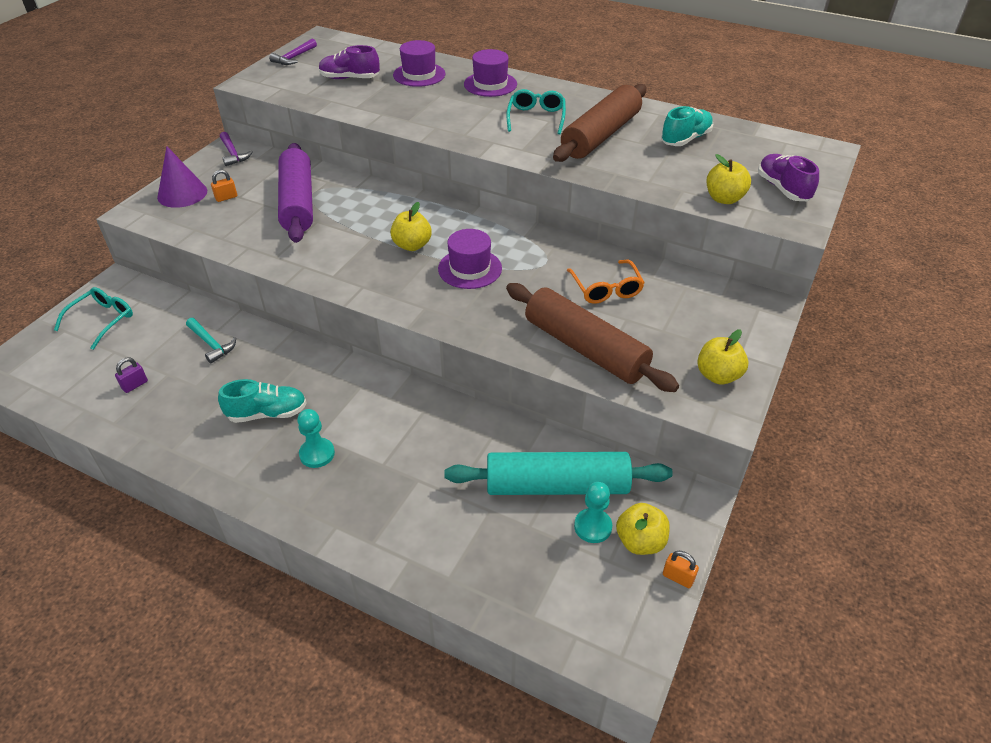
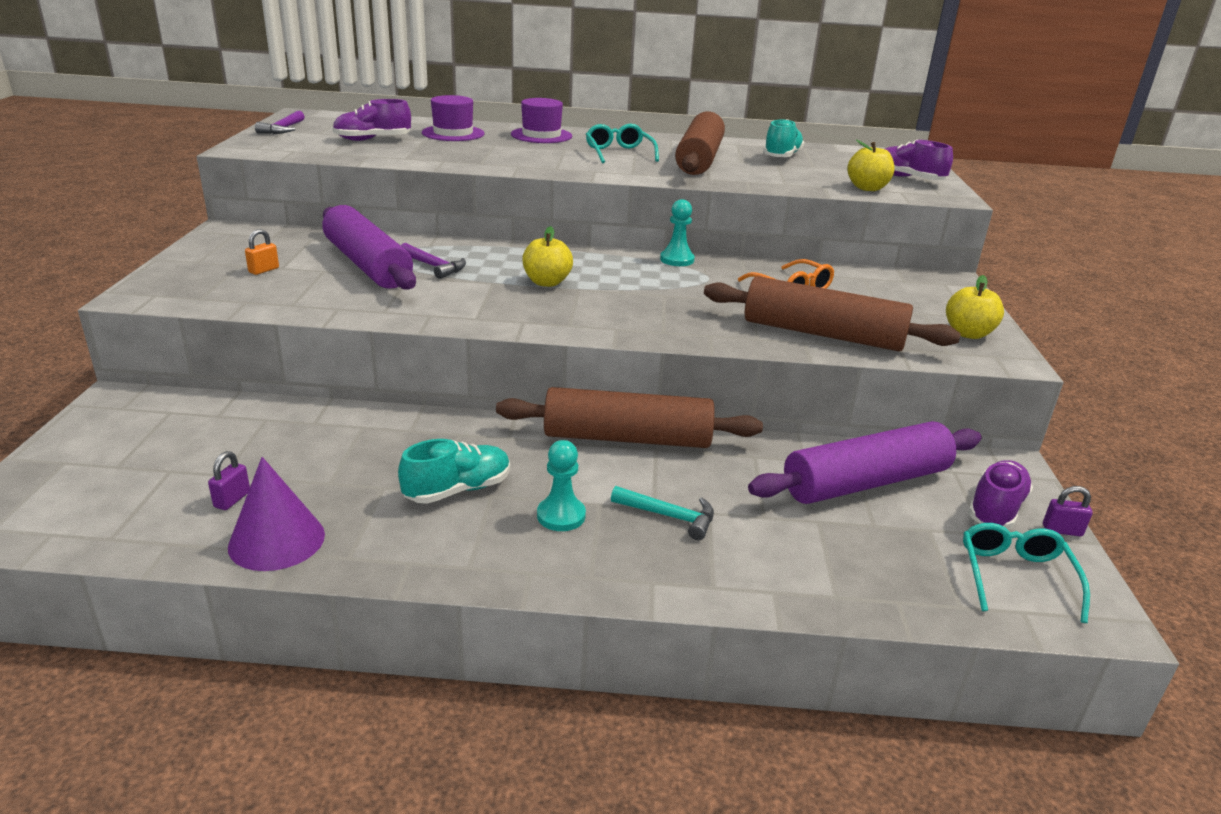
camera: 25 degrees left, 15 degrees down
(102, 320) = (123, 441): turquoise glasses -> turquoise glasses (1015, 576)
(182, 194) = (195, 273): purple cone -> purple cone (277, 540)
(211, 344) = (317, 437): turquoise hammer -> turquoise hammer (669, 516)
(233, 154) = (237, 234): purple hammer -> purple hammer (434, 266)
(410, 396) = (627, 438): none -> brown rolling pin
(470, 268) = (633, 292): purple hat -> none
(557, 486) = (866, 482): turquoise rolling pin -> purple rolling pin
(593, 527) = (937, 509): turquoise pawn -> turquoise pawn (677, 260)
(640, 541) = (995, 509): yellow apple -> purple shoe
(678, 577) = (1062, 530): orange padlock -> purple padlock

